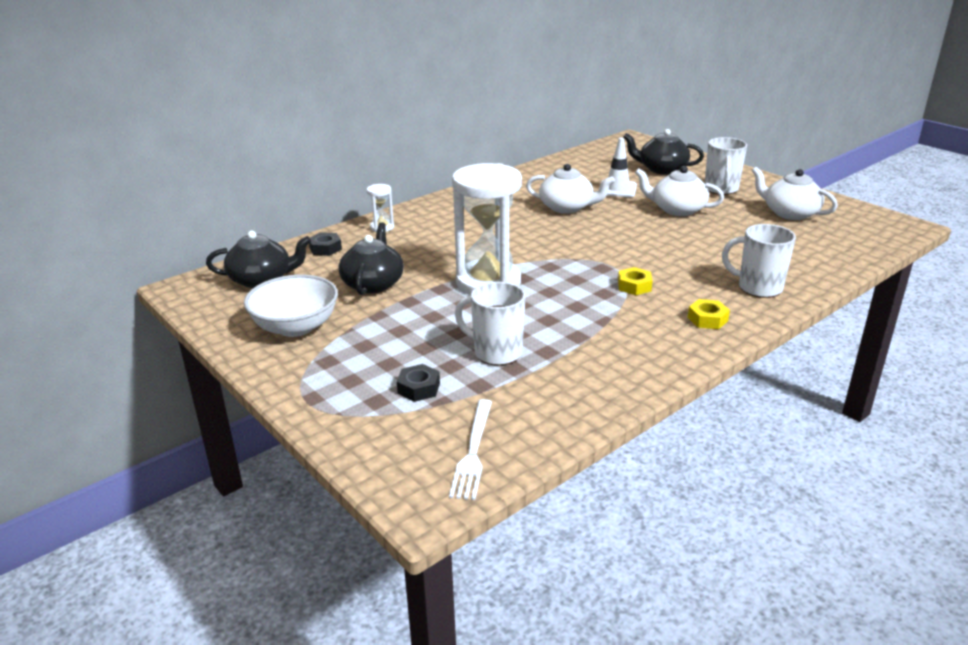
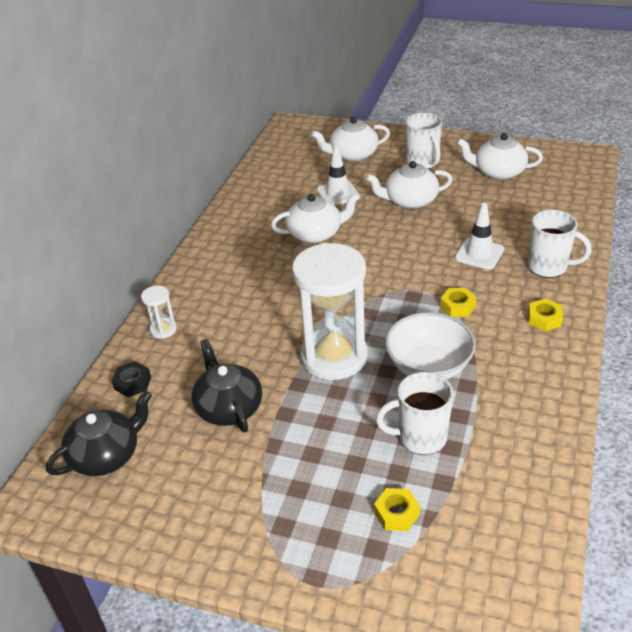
camera: 30 degrees left, 10 degrees up
(296, 327) = (208, 500): white bowl -> white bowl (428, 366)
(418, 388) = (396, 513): black nut -> yellow nut
(473, 451) = (508, 558): white fork -> none
(661, 169) = (352, 154): black teapot -> white teapot
(699, 260) = (479, 254): none -> white traffic cone
(758, 288) = (549, 267): white mug -> white mug turned 150 degrees counterclockwise

